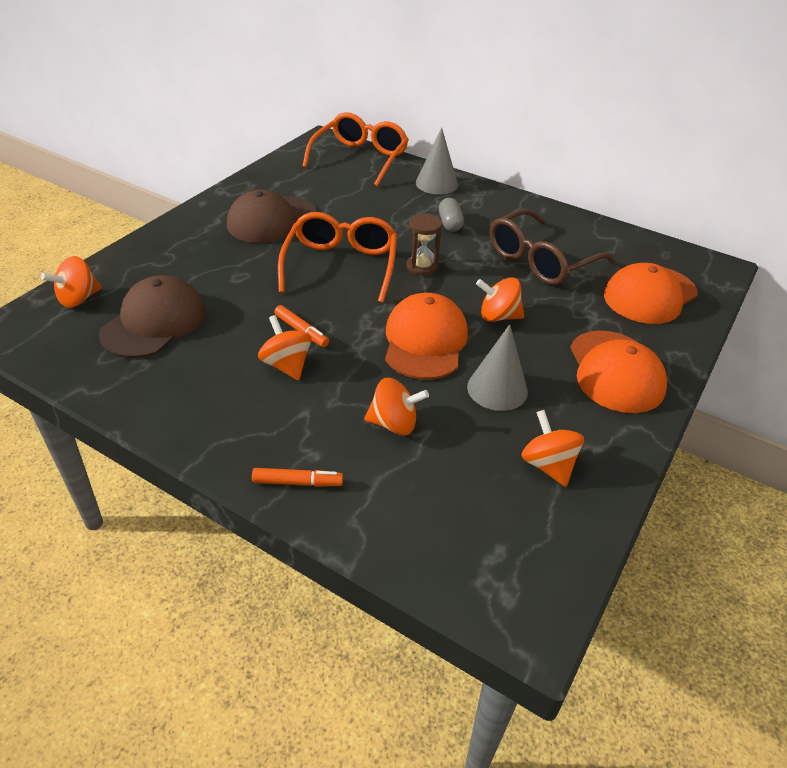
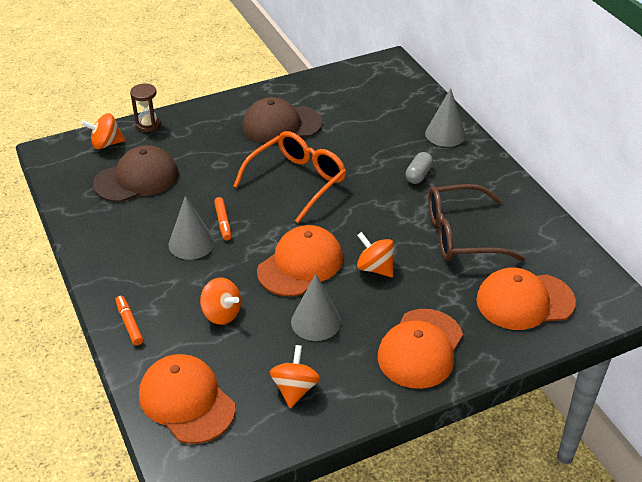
camera: 35 degrees right, 0 degrees up
(286, 365) = (191, 243): orange spinning top -> grey cone
(297, 482) = (129, 323): orange marker -> orange marker turned 150 degrees counterclockwise
(360, 158) = (403, 89): orange glasses -> none
(422, 267) = (357, 205): brown hourglass -> brown hourglass (148, 125)
(451, 537) = (186, 401): none -> orange cap

